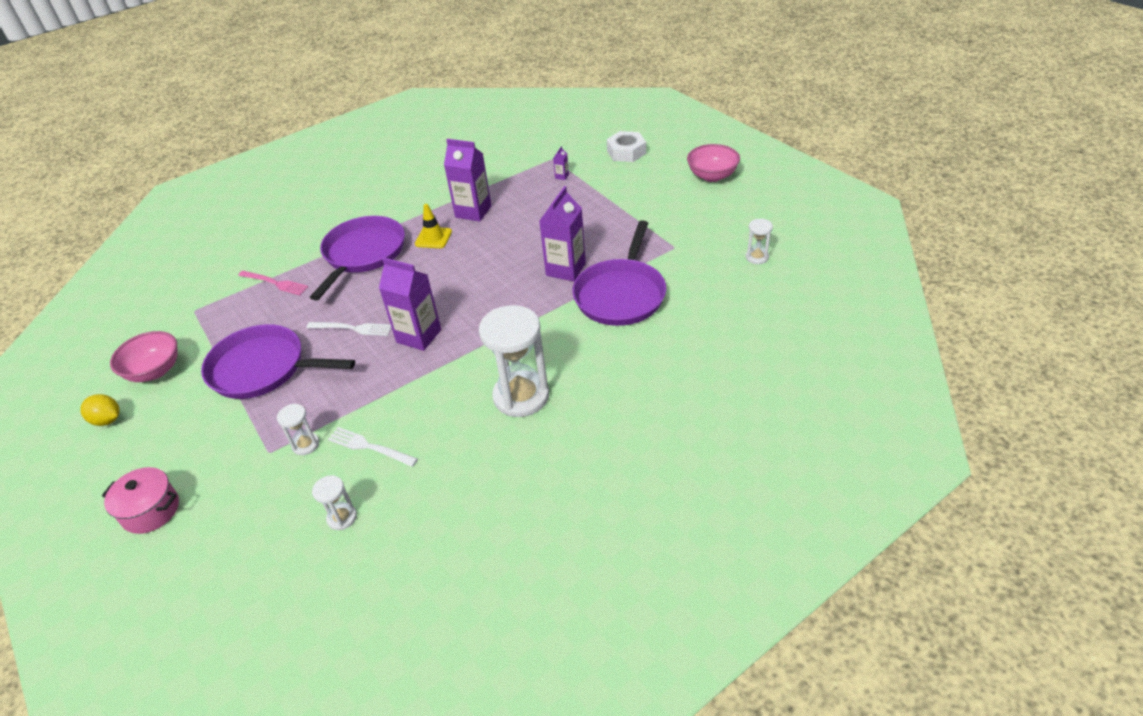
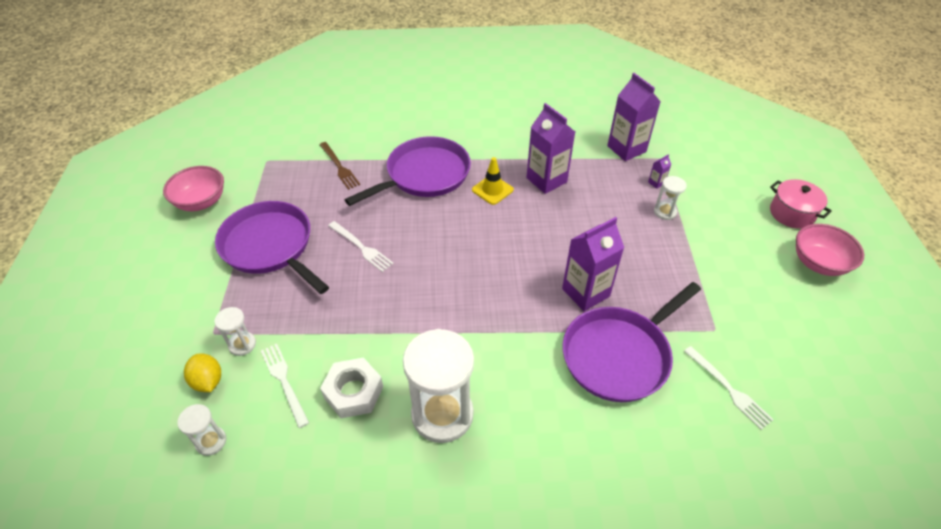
camera: 30 degrees right, 5 degrees up
(107, 420) = (140, 228): yellow lemon -> yellow lemon (208, 381)
(151, 510) = (101, 333): pink pot -> pink pot (791, 213)
(275, 283) = (339, 167): pink fork -> brown fork
(419, 336) = (406, 288): purple carton -> purple carton (626, 149)
(626, 152) = (742, 187): white nut -> white nut (353, 392)
(709, 276) = (729, 389): none -> white fork
(757, 257) = (802, 397): white hourglass -> white hourglass (665, 212)

